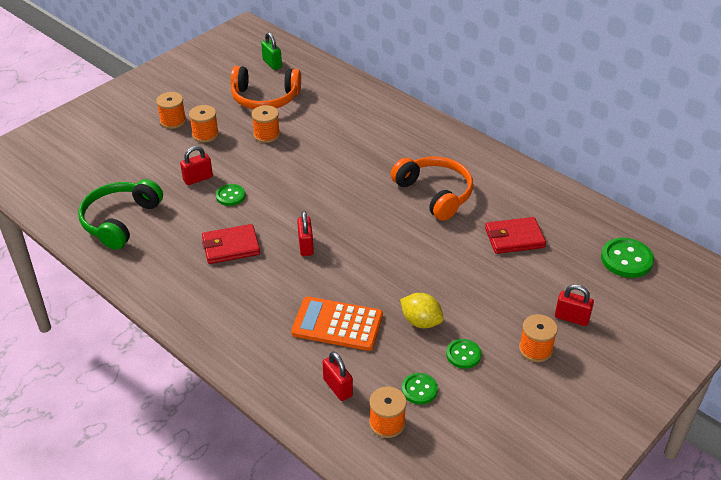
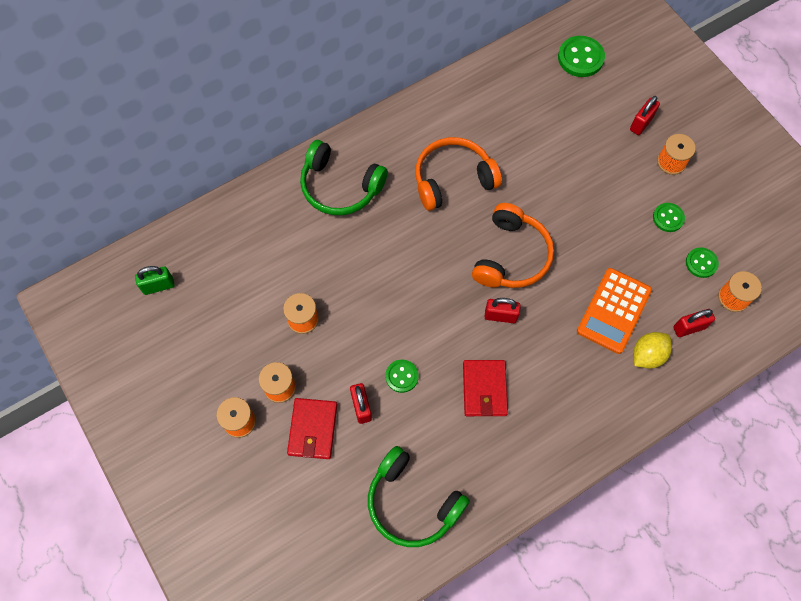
camera: 75 degrees left, 25 degrees up
(265, 98) = (229, 308): orange headphones -> orange headphones (511, 256)
(396, 131) = (340, 187): none -> green headphones
(421, 321) = (623, 240): yellow lemon -> yellow lemon (647, 355)
(514, 238) = (533, 132): red wallet -> red wallet (312, 429)

